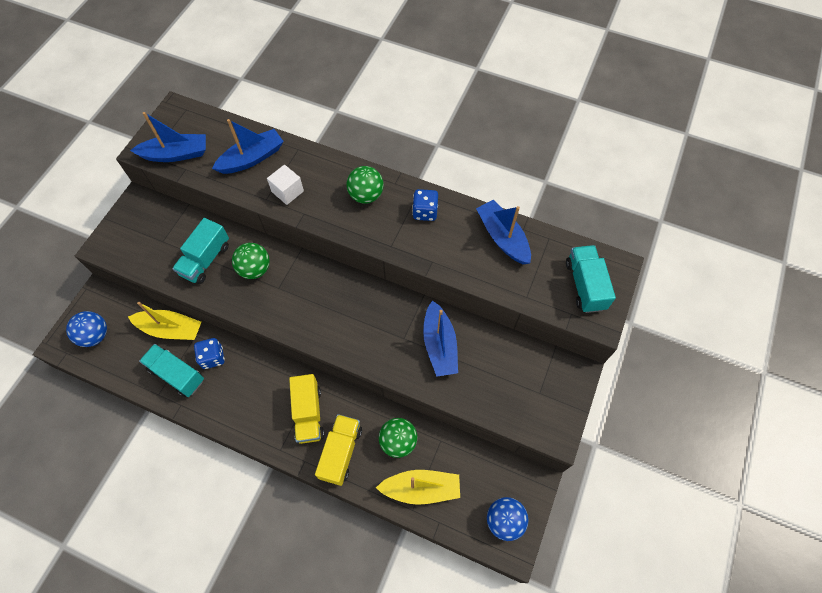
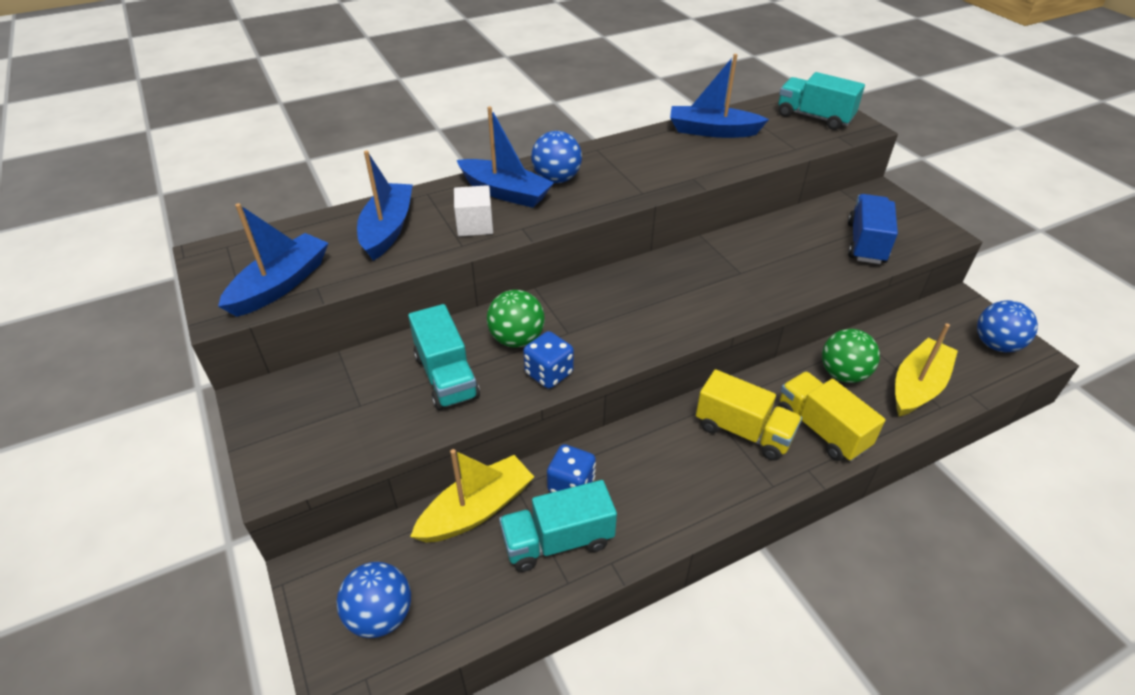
camera: 50 degrees left, 20 degrees down
(366, 195) = (556, 179): green ball -> blue ball
(425, 212) = (627, 156): blue dice -> blue dice (549, 373)
(439, 345) = (773, 253): blue boat -> blue boat (505, 192)
(500, 392) = (866, 243): none -> blue truck

